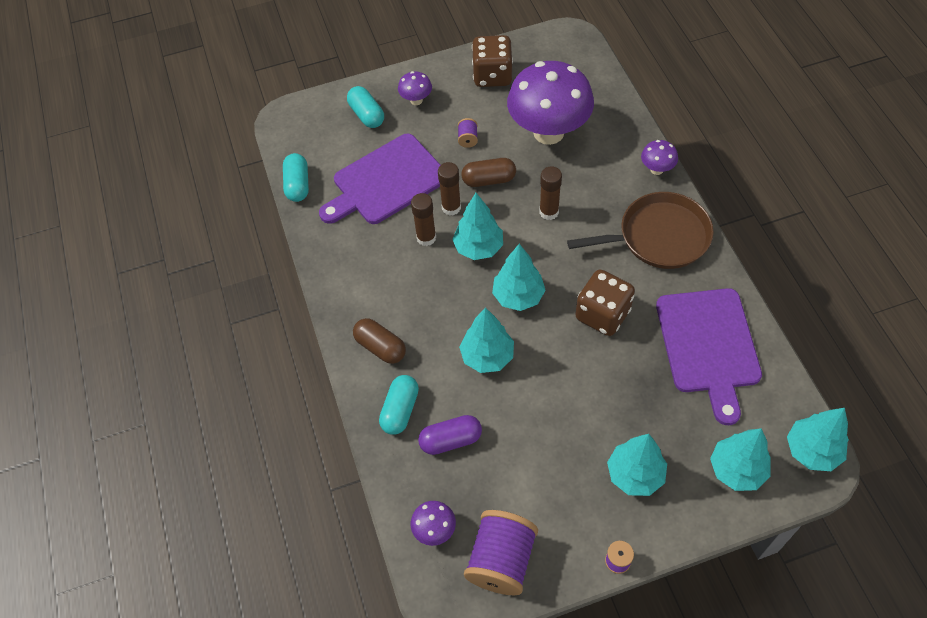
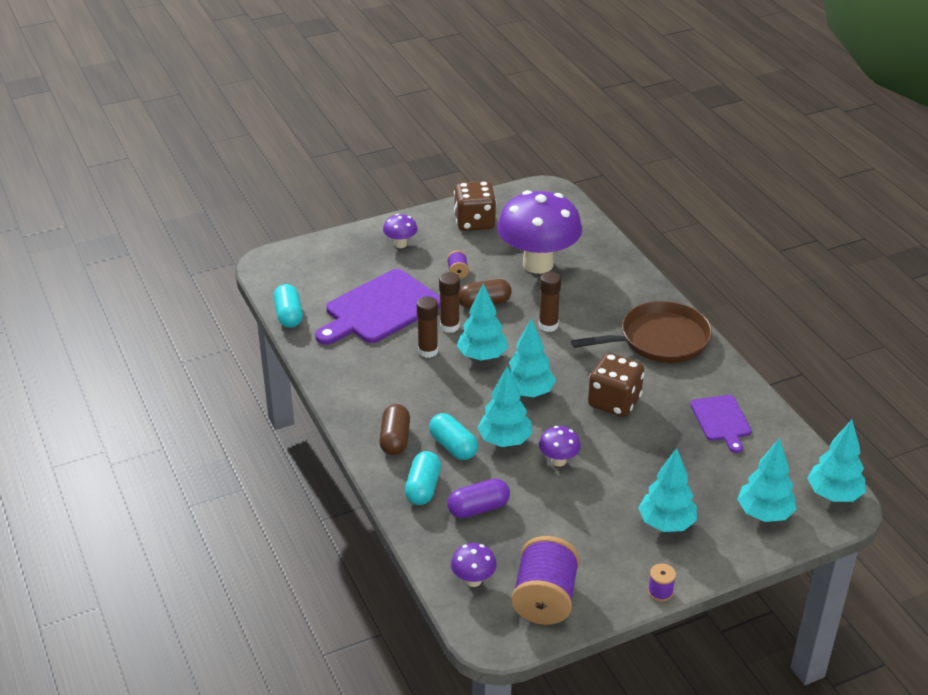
camera: 10 degrees left, 20 degrees down
(367, 115) = (351, 257): turquoise capsule -> turquoise capsule (453, 446)
(380, 347) = (395, 439): brown capsule -> brown capsule turned 60 degrees clockwise
(657, 169) = (649, 288): purple mushroom -> purple mushroom (558, 461)
(708, 345) = (721, 420): purple cutting board -> purple cutting board, size x0.55

